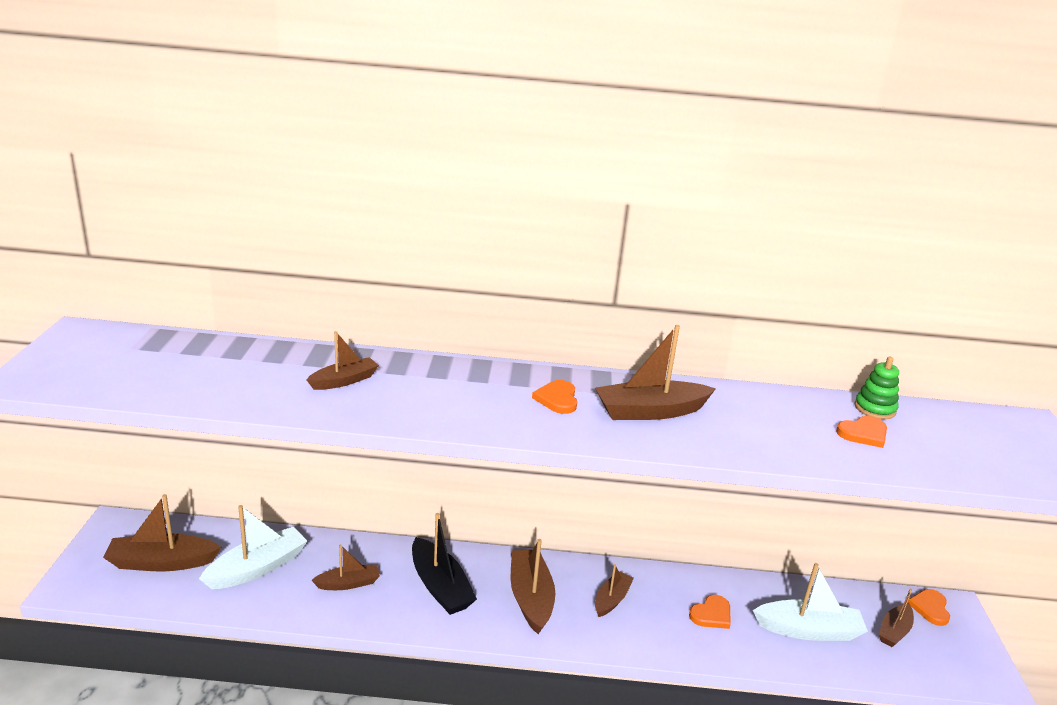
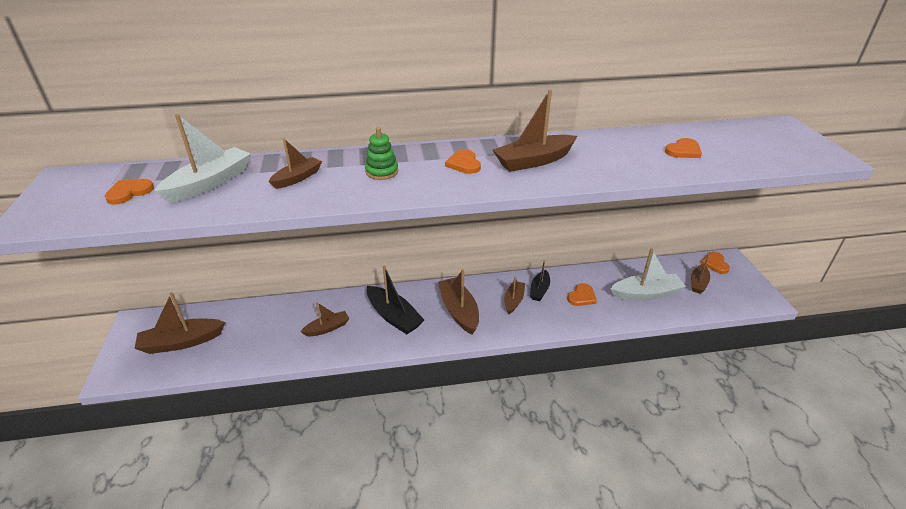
camera: 10 degrees left, 10 degrees up
(146, 364) = (129, 192): none -> orange heart
(257, 568) = (256, 331): white boat -> white boat (210, 183)
(653, 592) = (539, 290): none -> black boat
(875, 408) = (683, 133): green stacking toy -> green stacking toy (382, 172)

